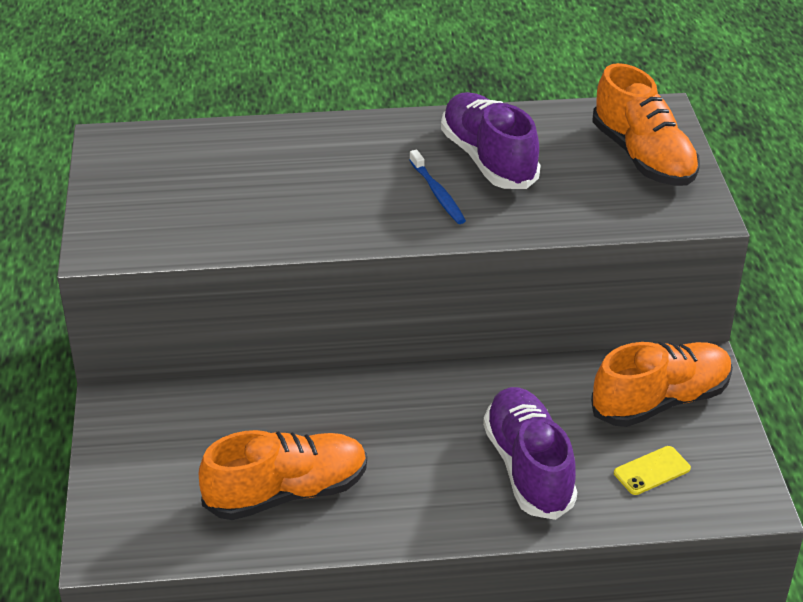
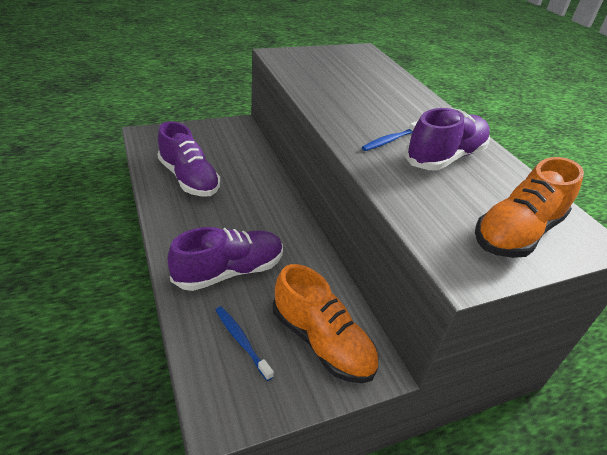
camera: 70 degrees right, 0 degrees up
(286, 493) = (189, 179): orange shoe -> purple shoe
(651, 471) = (241, 341): yellow phone -> blue toothbrush

